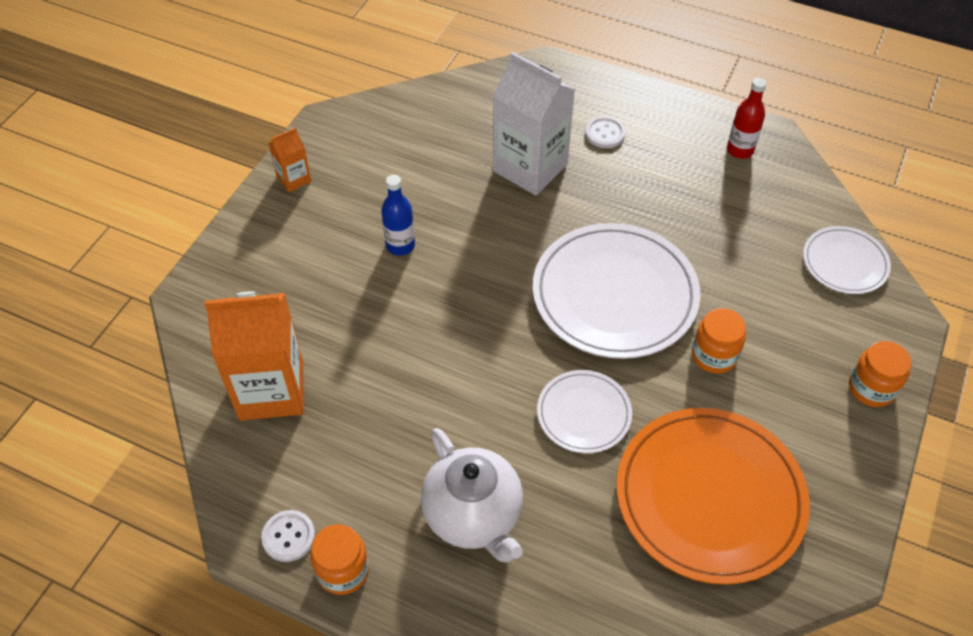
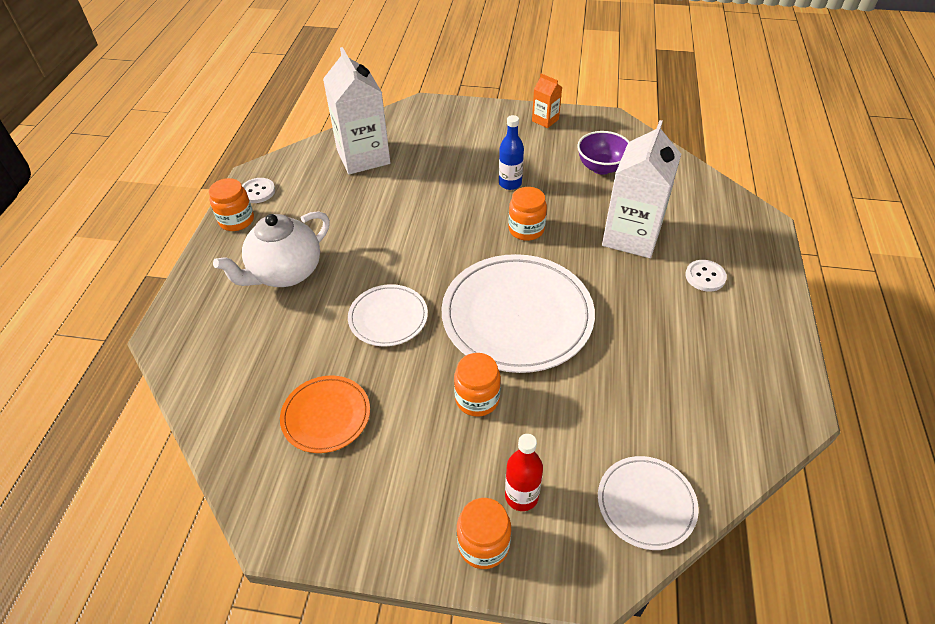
camera: 75 degrees right, 5 degrees down
(271, 390) = (363, 157): orange carton -> white carton
(409, 156) = (601, 167): none -> purple bowl
(486, 252) = (526, 229): none -> orange jar
(709, 497) = (326, 416): orange plate -> orange plate, size x0.53
(740, 150) = (754, 385): red bottle -> red bottle (521, 496)

